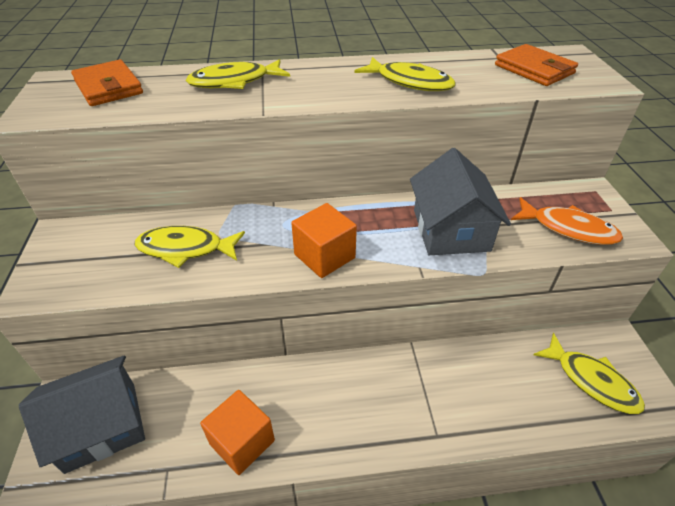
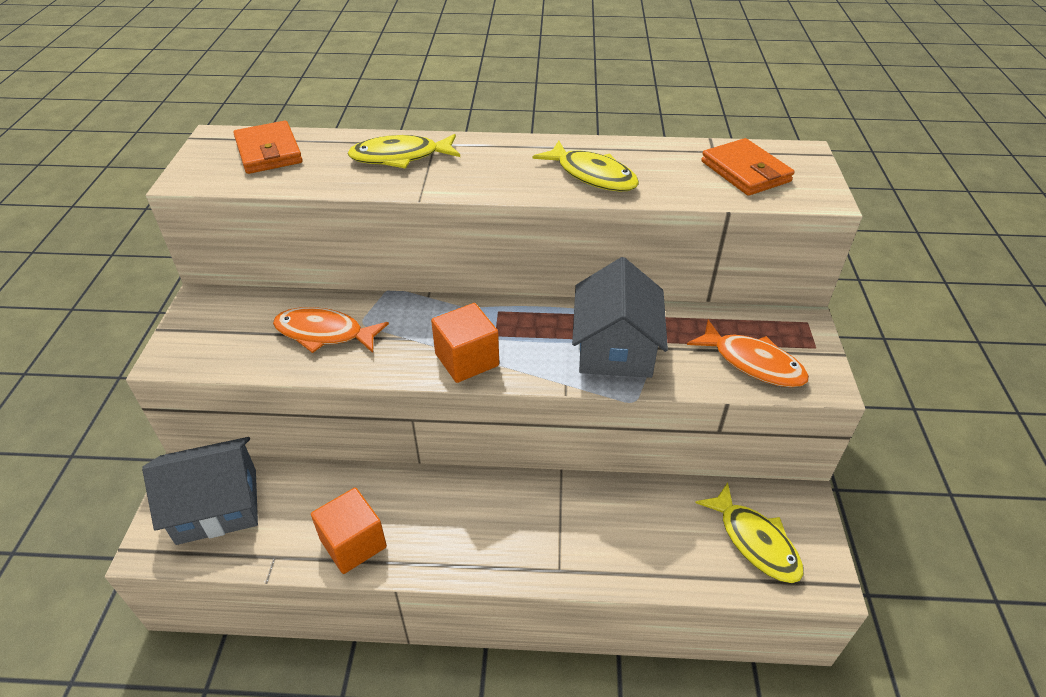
camera: 10 degrees right, 0 degrees up
(185, 249) = (324, 333): yellow fish -> orange fish

